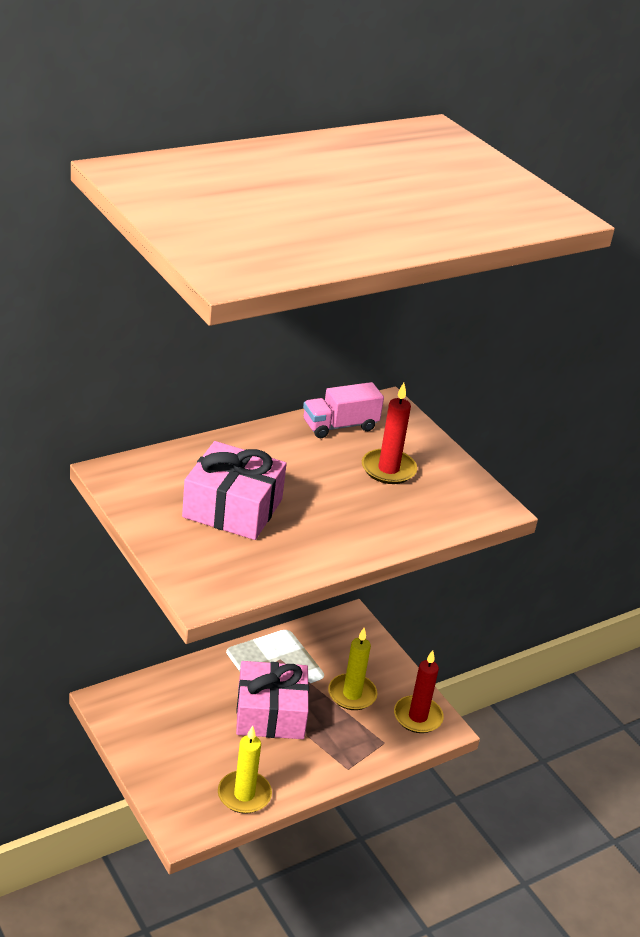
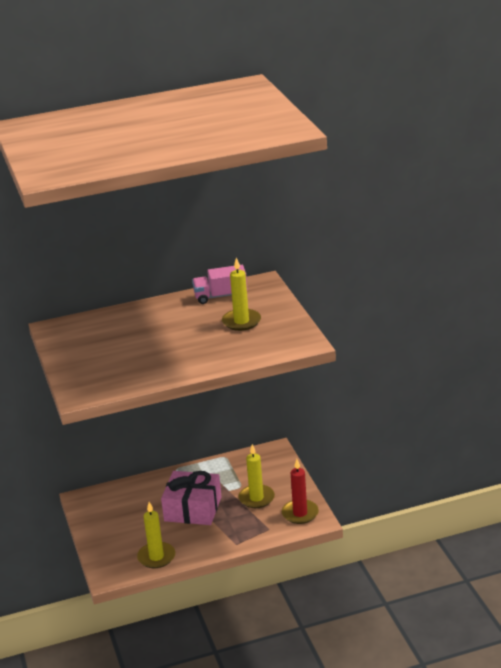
camera: 20 degrees right, 5 degrees down
(232, 508) = (122, 346): pink gift -> none
(388, 469) = (241, 322): red candle -> yellow candle

